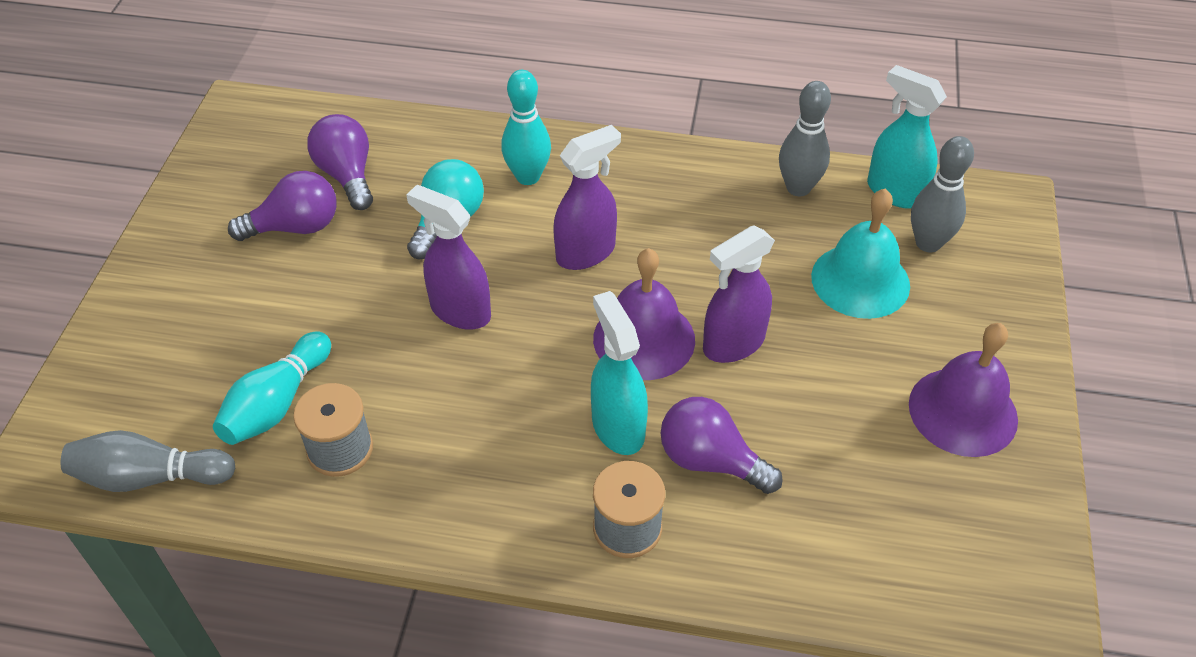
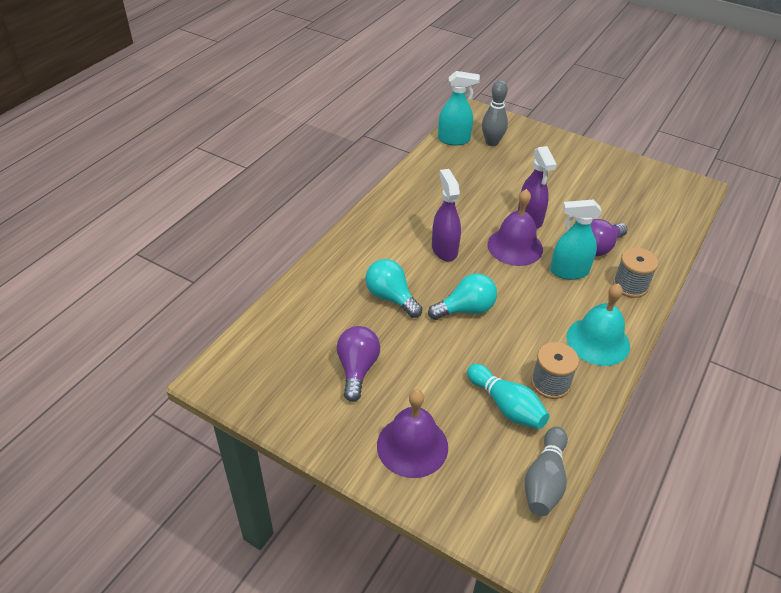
camera: 70 degrees left, 5 degrees down
(347, 175) = (322, 334): purple light bulb -> none
(460, 311) = (466, 309): purple spray bottle -> turquoise light bulb
(528, 177) = (371, 255): turquoise bowling pin -> none
(798, 188) = (435, 166): grey bowling pin -> none
(860, 280) = (506, 169): turquoise bell -> turquoise bell (598, 341)
(894, 192) = (454, 140): turquoise spray bottle -> turquoise spray bottle turned 150 degrees counterclockwise
(963, 411) = (592, 168): purple bell -> purple bell (412, 446)

